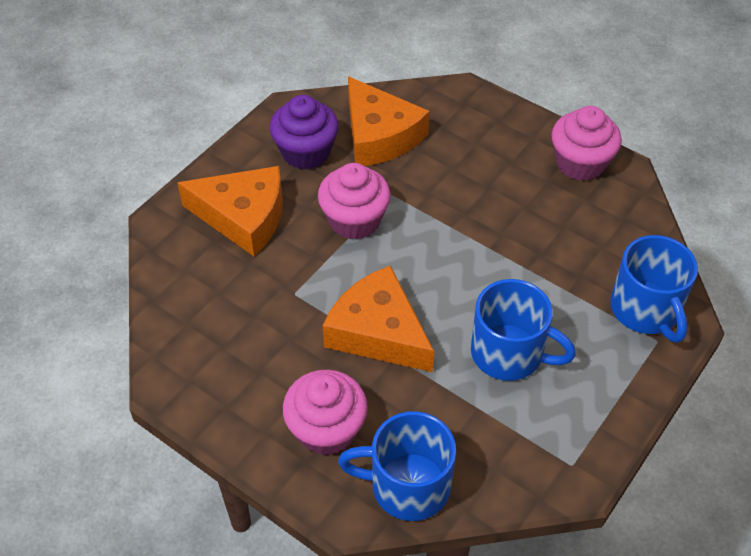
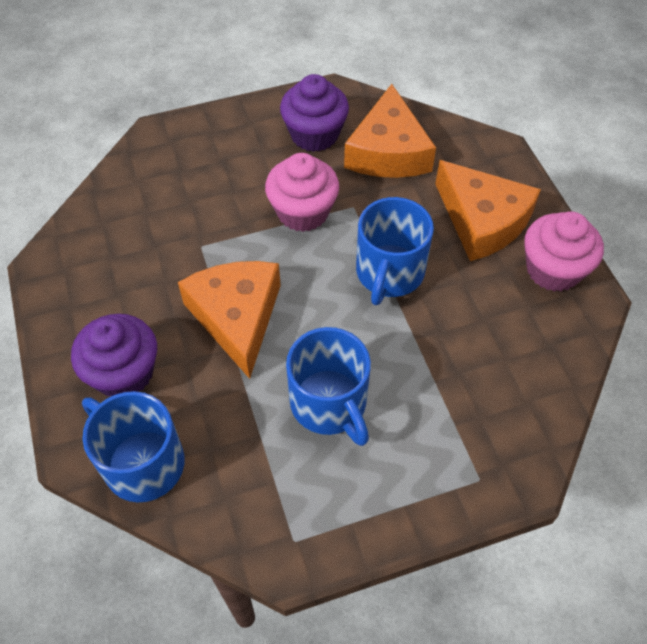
camera: 35 degrees right, 5 degrees up
(243, 217) = (218, 162): orange cheese -> orange cheese (482, 221)
(326, 429) = (124, 373): pink cupcake -> purple cupcake
(646, 310) = (494, 443): blue mug -> blue mug (389, 273)

